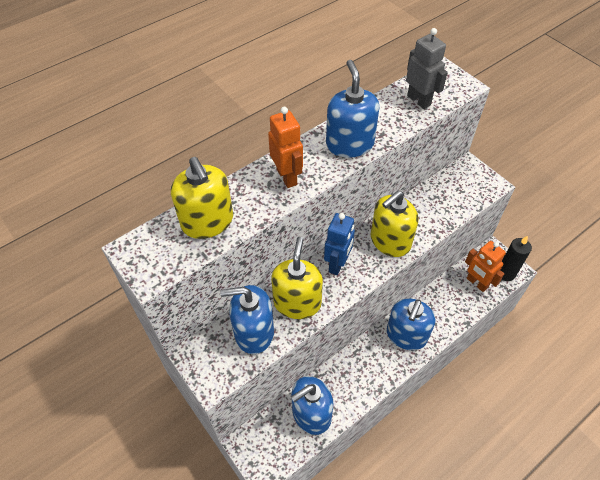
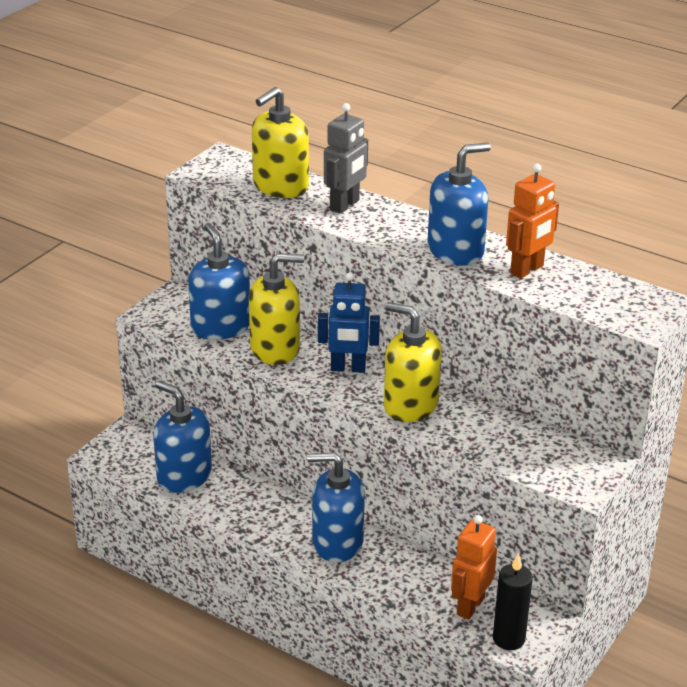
camera: 70 degrees right, 20 degrees down
(287, 177) = (373, 219): orange robot -> orange robot (527, 270)
(419, 100) = (578, 290): grey robot -> grey robot (345, 205)

